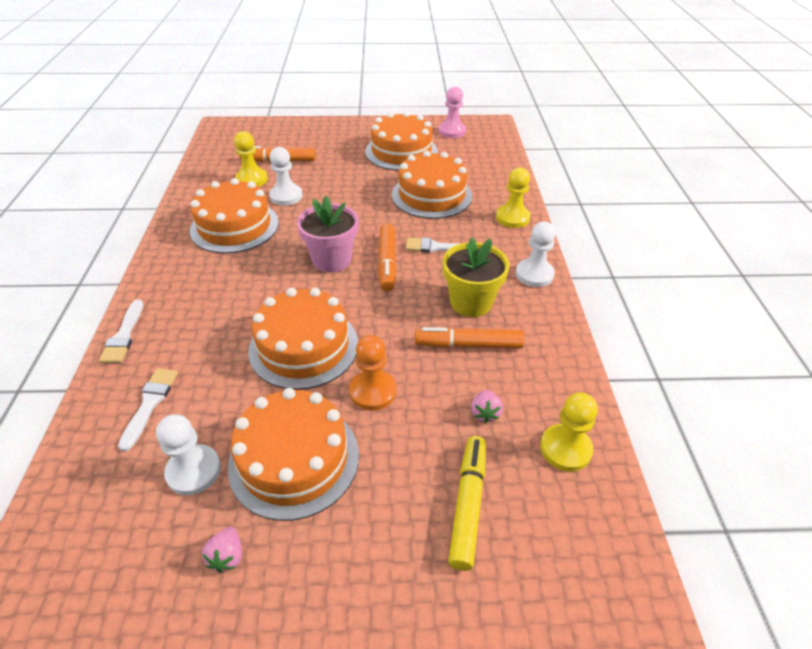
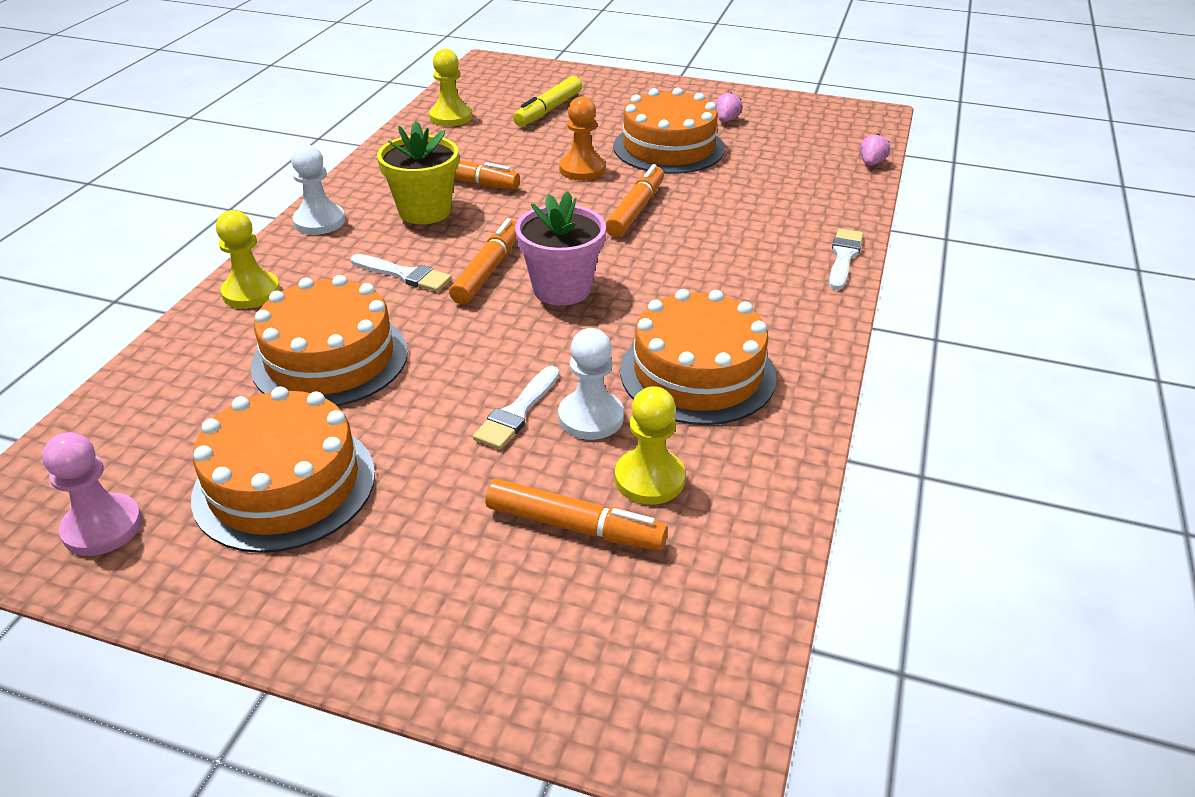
camera: 160 degrees left, 5 degrees down
(150, 403) = (798, 198): white brush -> white brush (517, 412)
(193, 471) = (752, 156): white pawn -> none
(303, 347) = (635, 210): orange cake -> orange marker
(485, 413) = (493, 142): pink strawberry -> pink strawberry (871, 163)

